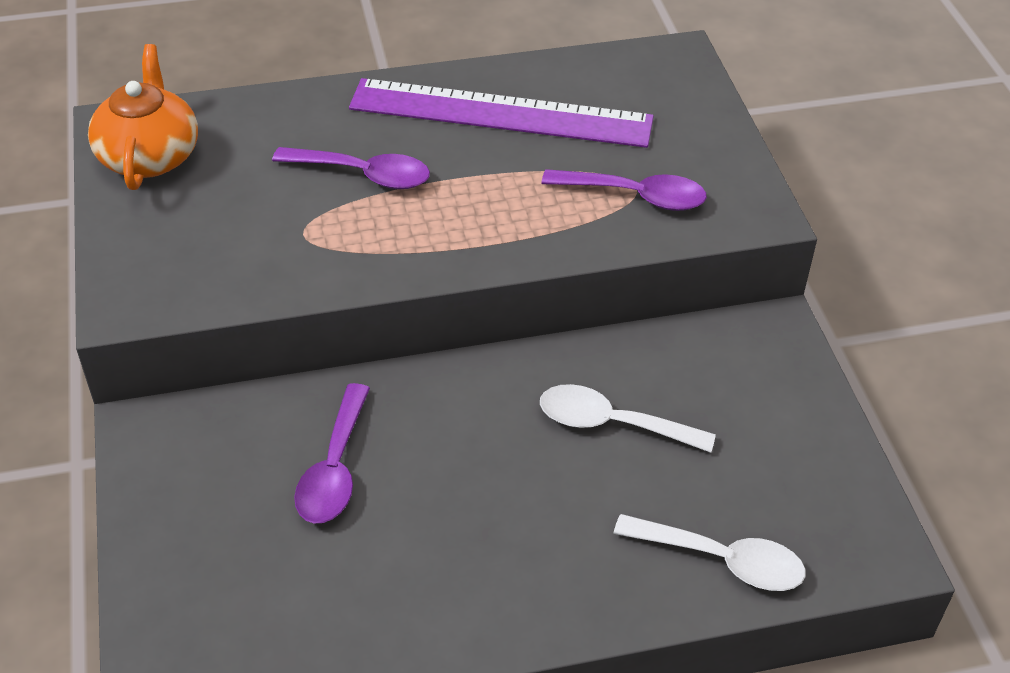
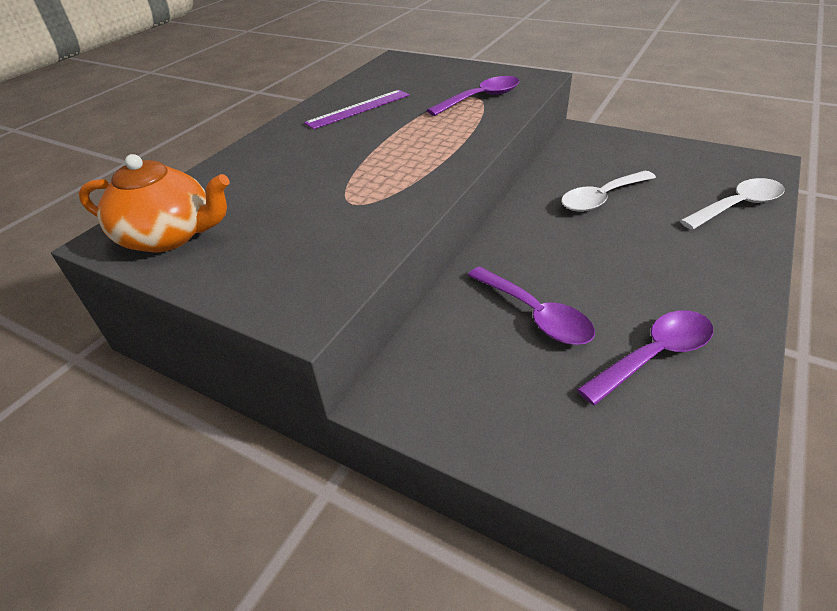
camera: 45 degrees left, 5 degrees down
(150, 156) = (170, 236): orange teapot -> orange teapot turned 150 degrees clockwise
(364, 175) = (335, 163): purple spoon -> purple spoon (654, 355)
(501, 113) = (358, 109): purple ruler -> purple ruler, size x0.54

